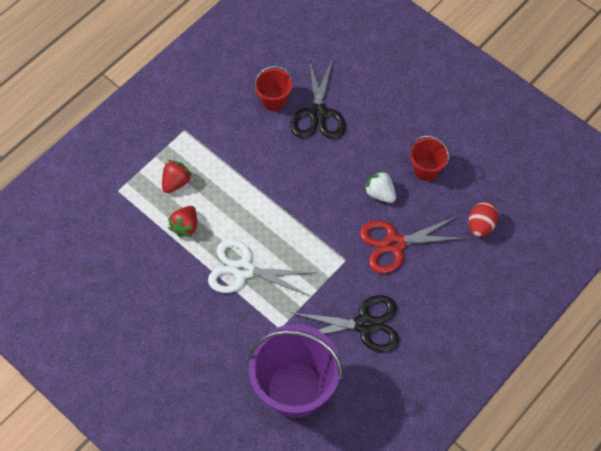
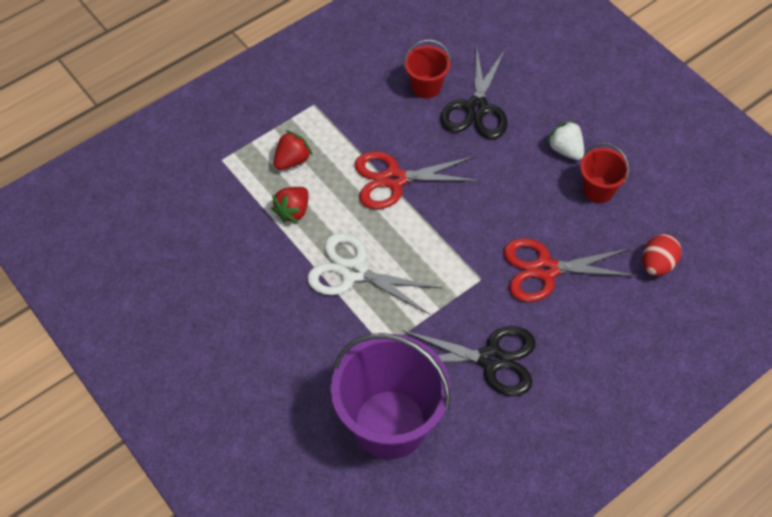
camera: 10 degrees right, 5 degrees down
(262, 186) = (394, 179): none -> red scissors
(380, 193) = (536, 208): white strawberry -> white strawberry (565, 150)

